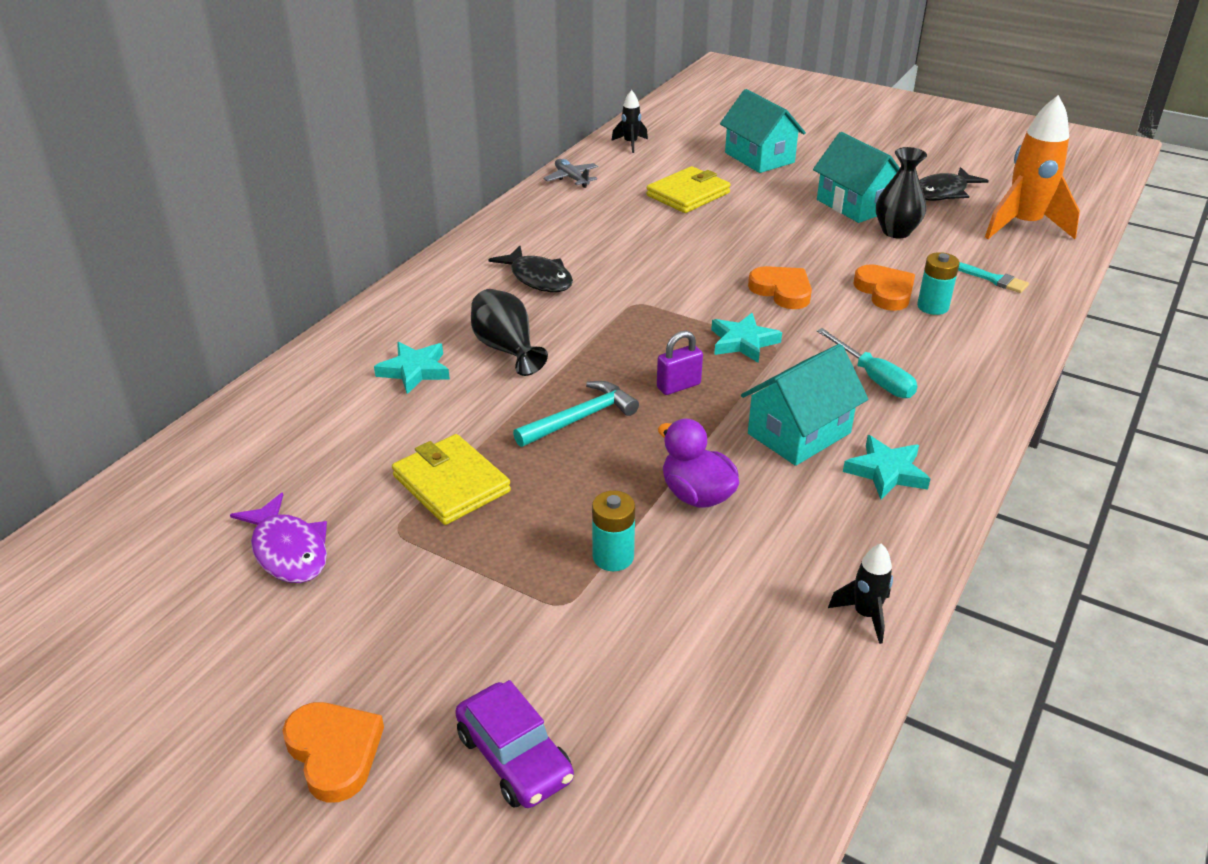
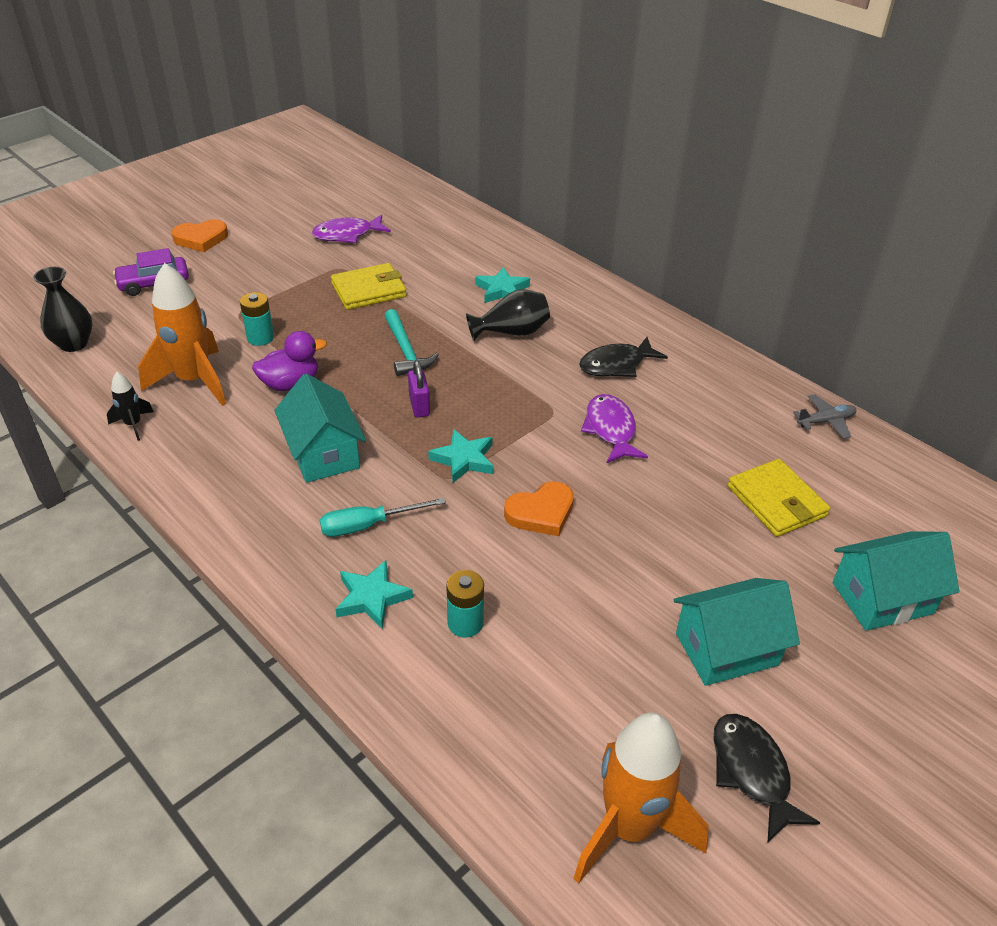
camera: 105 degrees right, 5 degrees up
(630, 144) = (925, 487): black rocket -> none
(645, 270) = (611, 430): none -> purple fish
(743, 590) = (194, 381): none -> orange rocket
(885, 291) = (511, 594): orange heart -> none
(886, 472) = (249, 486): turquoise star -> turquoise star (372, 598)
(896, 231) = (645, 663): black vase -> black vase (73, 344)
(994, 279) = (500, 712): turquoise brush -> none

